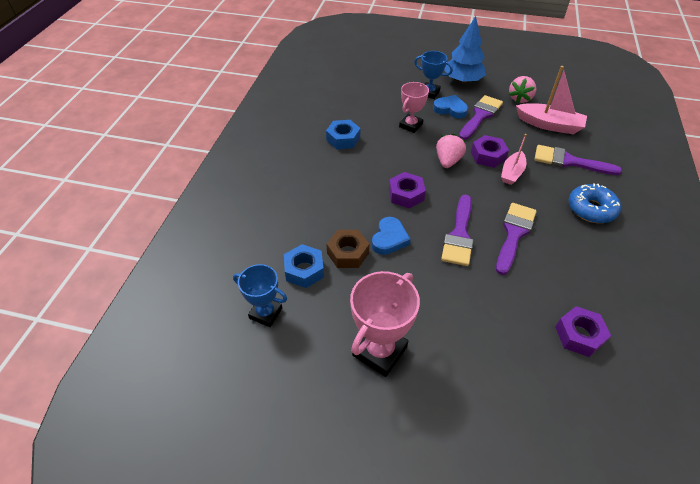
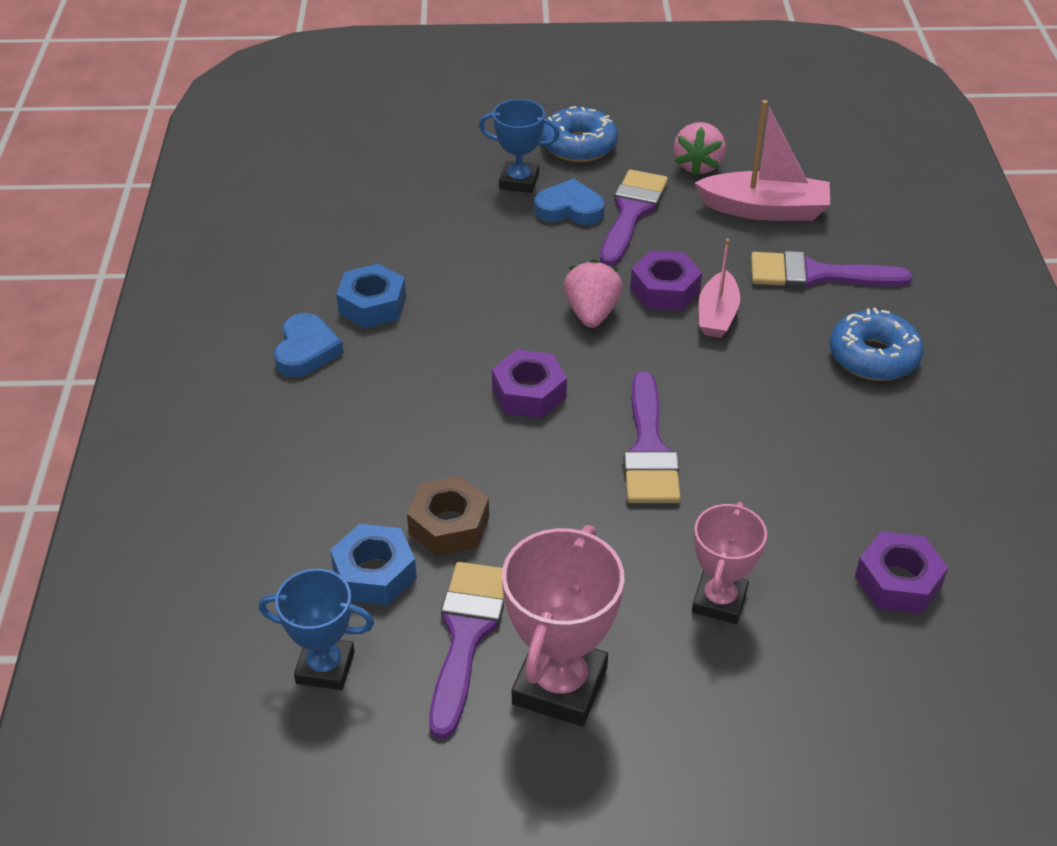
camera: 15 degrees left, 5 degrees down
(389, 239) = (520, 482): blue heart -> blue heart (306, 350)
(410, 125) = (500, 255): pink trophy -> pink trophy (719, 601)
(463, 80) = (579, 145): blue tree -> blue donut
(514, 234) = (747, 428): purple brush -> purple brush (466, 635)

